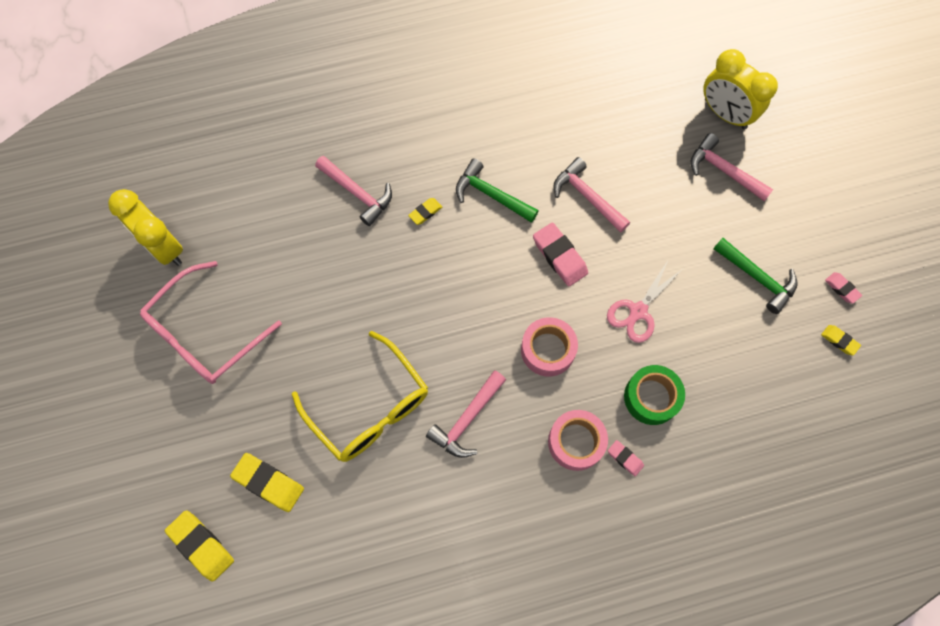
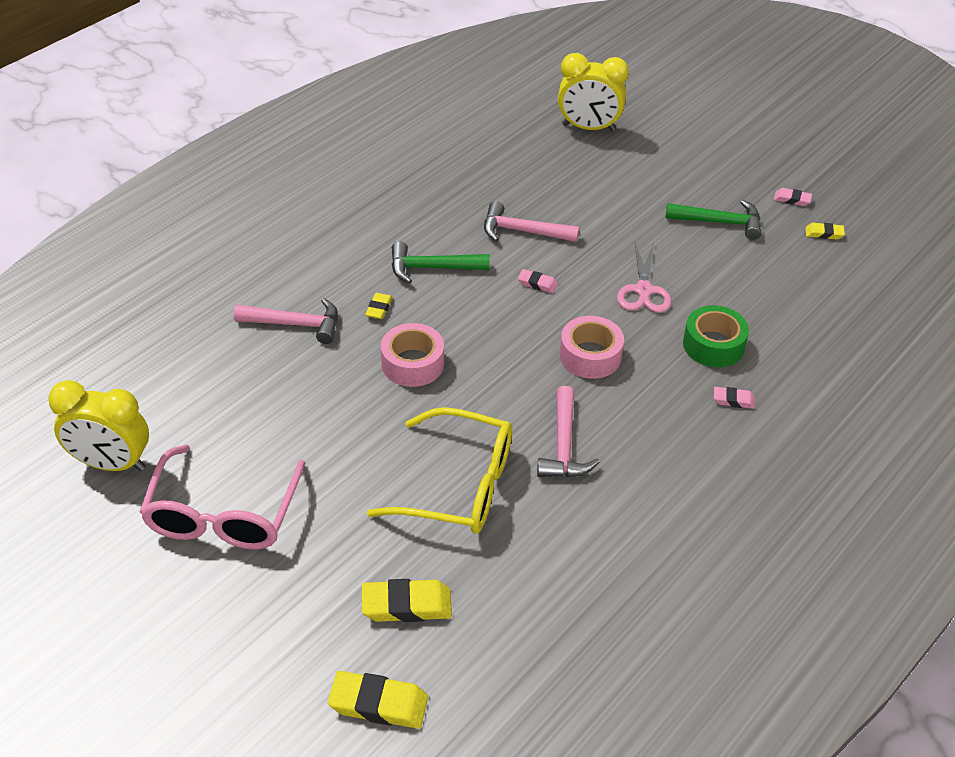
camera: 35 degrees left, 25 degrees down
(559, 256) = (537, 284): pink eraser -> pink eraser, size x0.55
(576, 442) = (679, 410): pink tape -> pink tape (412, 364)
(723, 170) = (623, 164): pink hammer -> none

